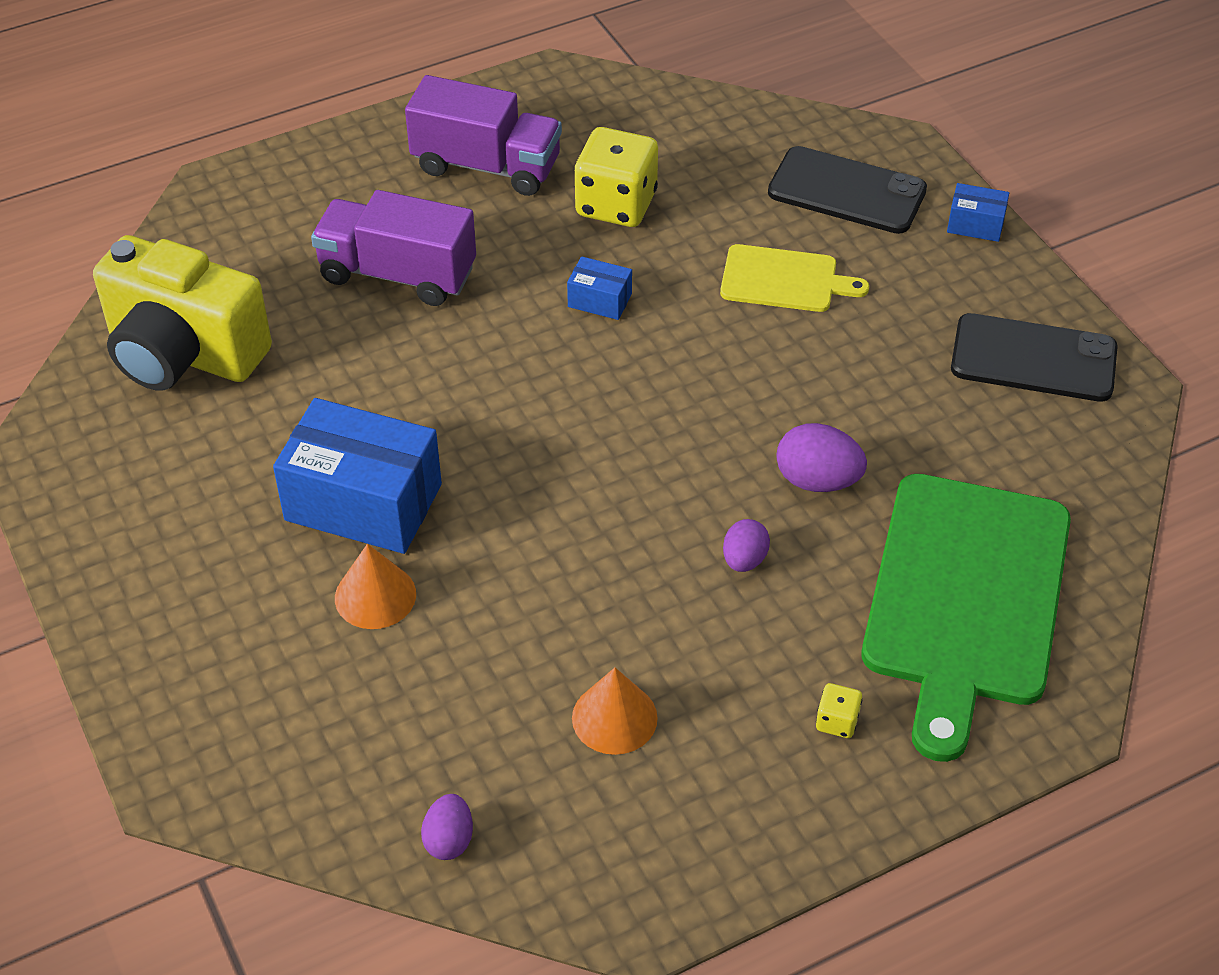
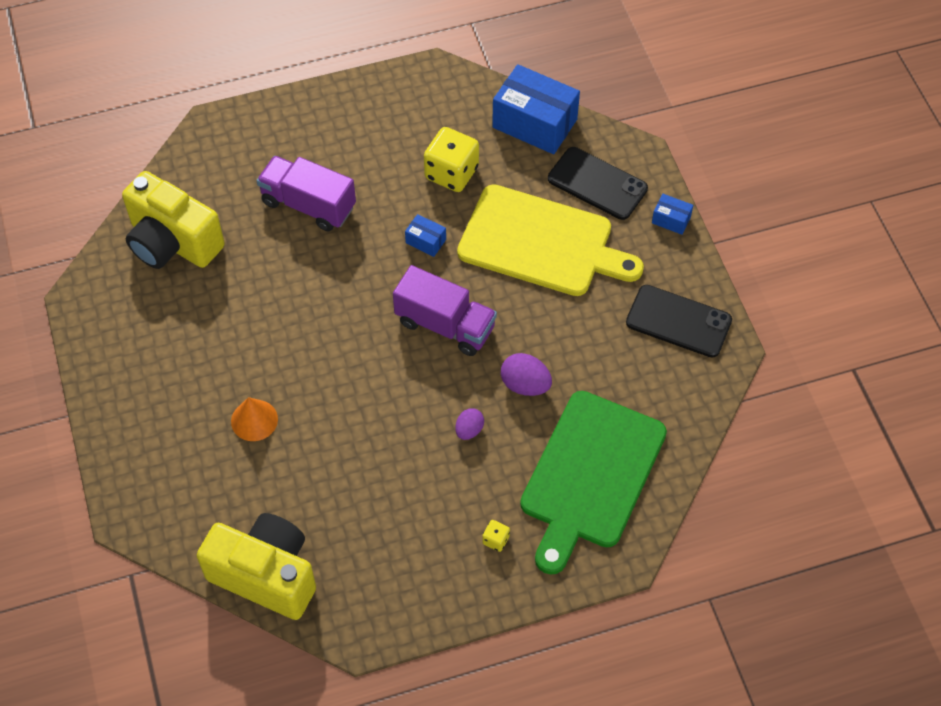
camera: 10 degrees right, 10 degrees up
(363, 502) = (259, 358): blue box -> blue box (534, 123)
(449, 840) = (266, 575): purple egg -> yellow camera
(486, 166) = (378, 133): purple truck -> purple truck (445, 325)
(614, 717) = (372, 517): orange cone -> none
(784, 280) = (541, 243): yellow cutting board -> yellow cutting board, size x2.01

